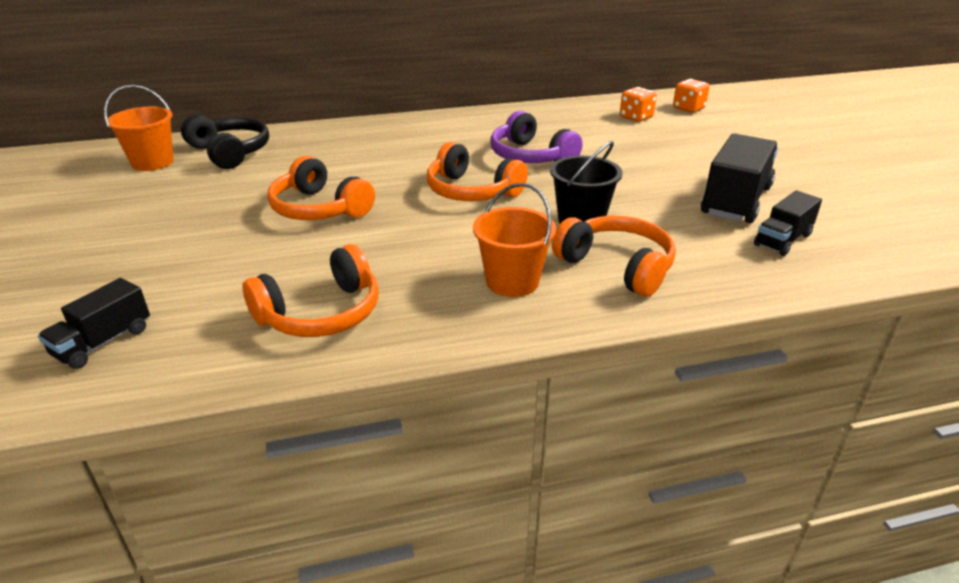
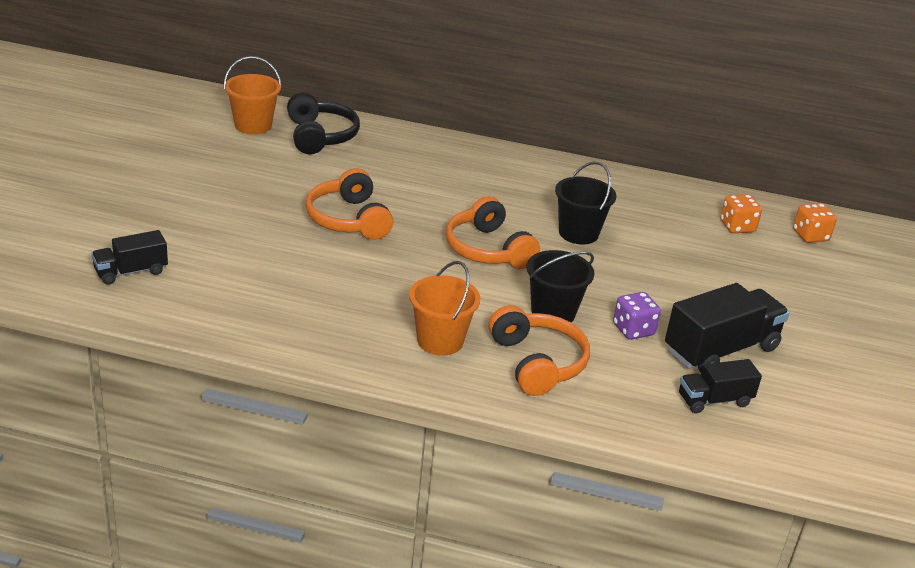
camera: 25 degrees right, 0 degrees up
(321, 313) = (281, 308): orange headphones -> none
(530, 156) = (578, 233): purple headphones -> black bucket
(657, 210) = (633, 330): none -> purple dice

